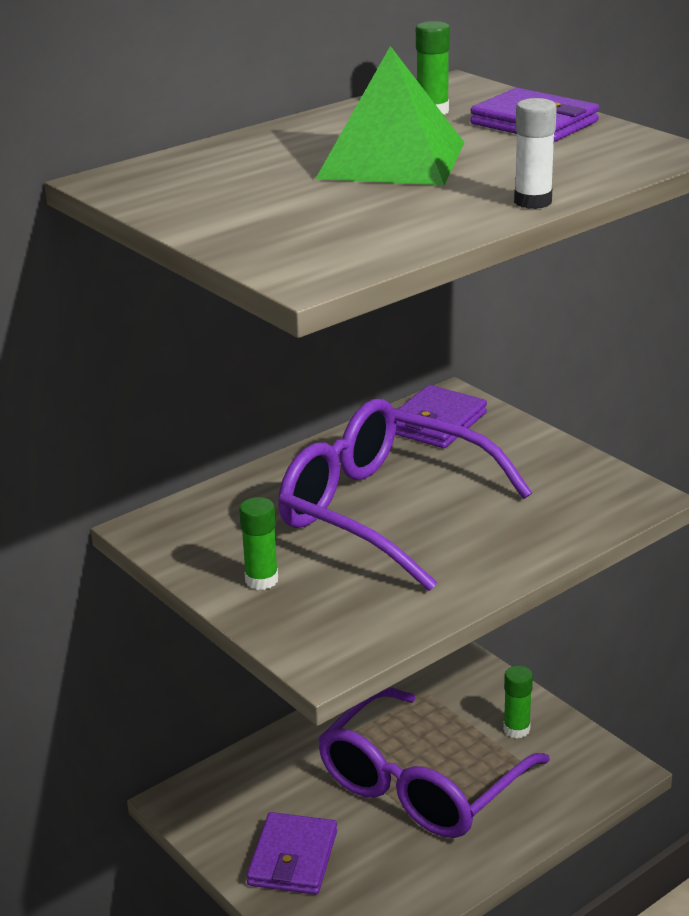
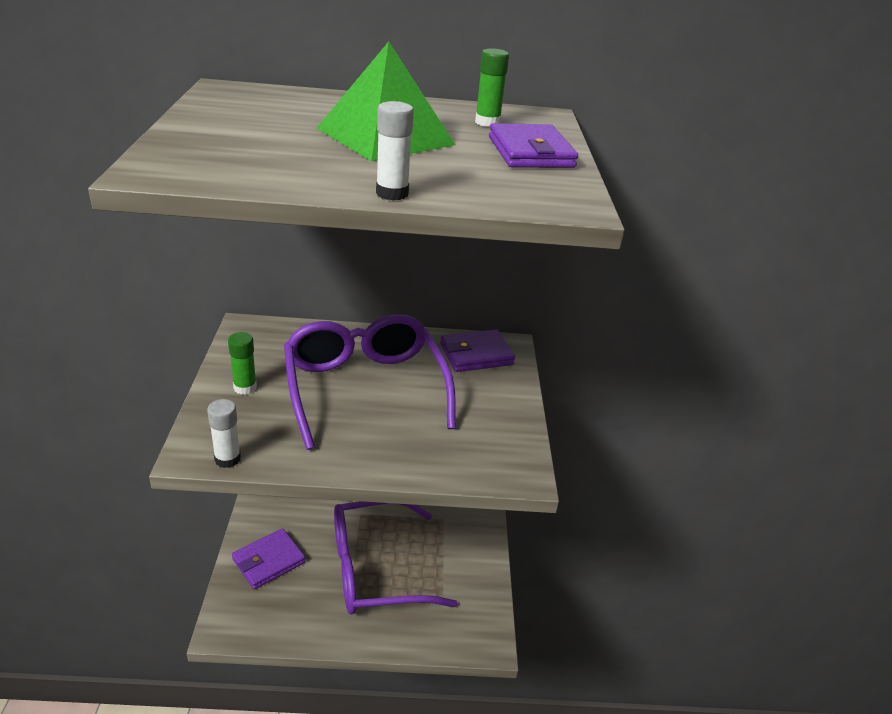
camera: 35 degrees right, 5 degrees up
(367, 645) = (227, 459): none -> white glue stick
(516, 729) = (463, 575): green glue stick -> none

